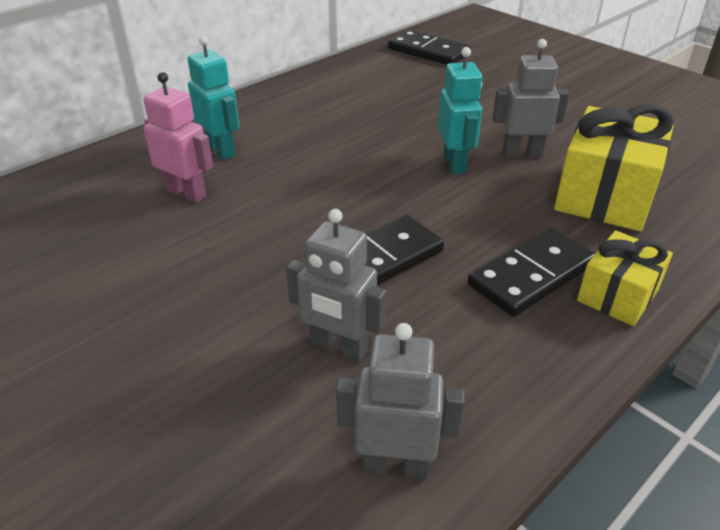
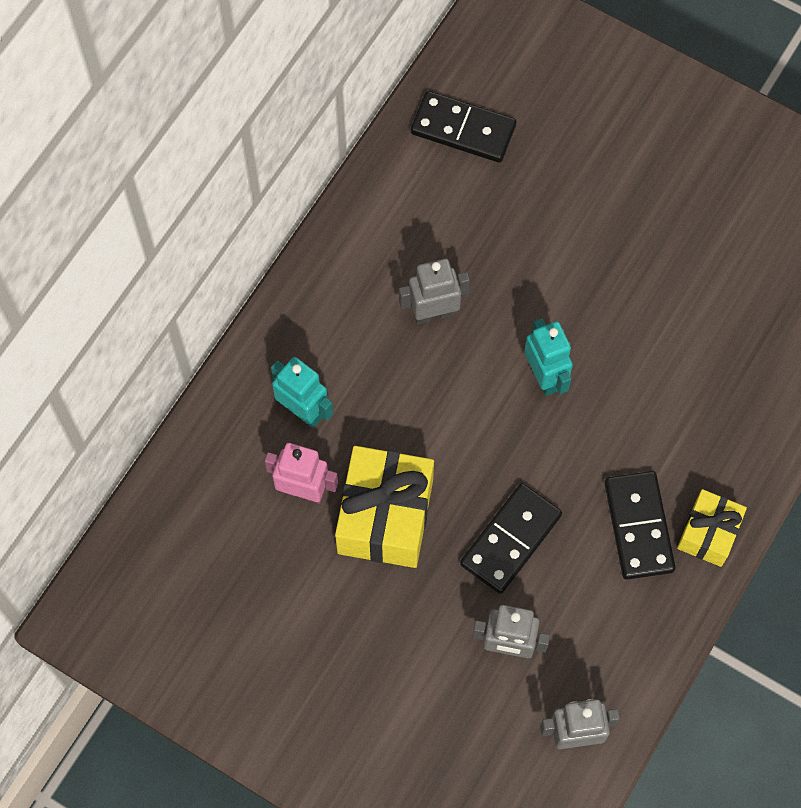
camera: 15 degrees left, 30 degrees up
(522, 154) = (608, 341): grey robot -> grey robot (433, 313)
(531, 275) = (638, 526): black domino -> black domino turned 45 degrees counterclockwise
(605, 196) = (693, 395): yellow gift -> yellow gift (385, 516)

